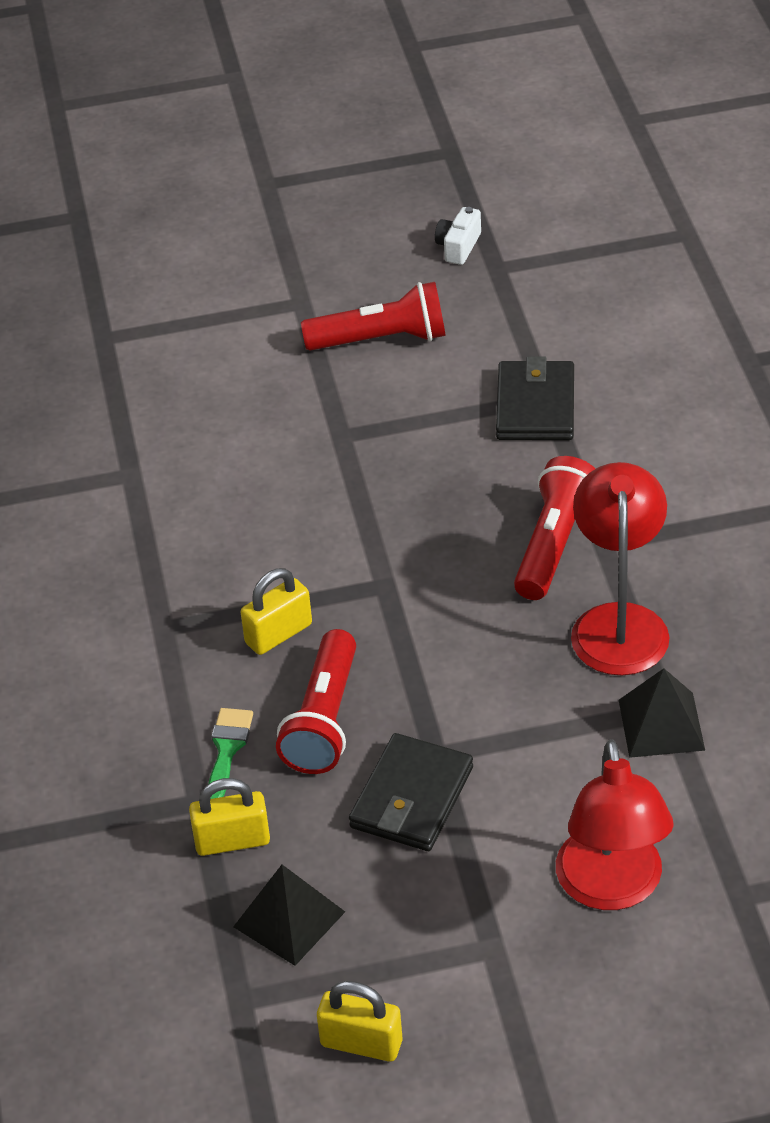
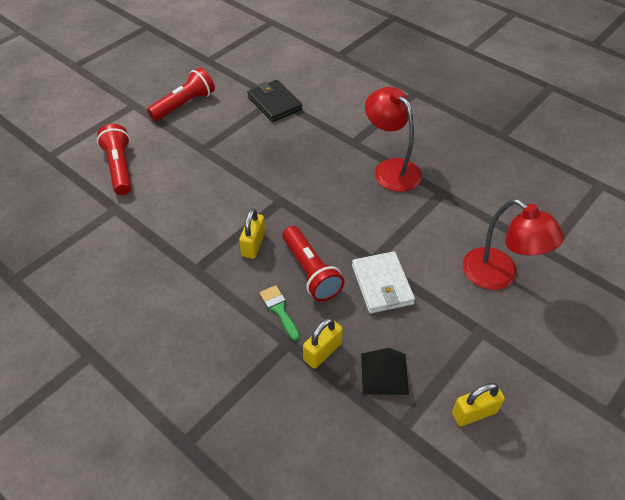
camera: 40 degrees left, 5 degrees up
(411, 797) = (382, 284): black wallet -> white wallet
(458, 247) = (184, 58): white camera -> none
(555, 544) = (335, 151): red flashlight -> red flashlight (120, 168)
(661, 724) = (447, 200): black pyramid -> none

